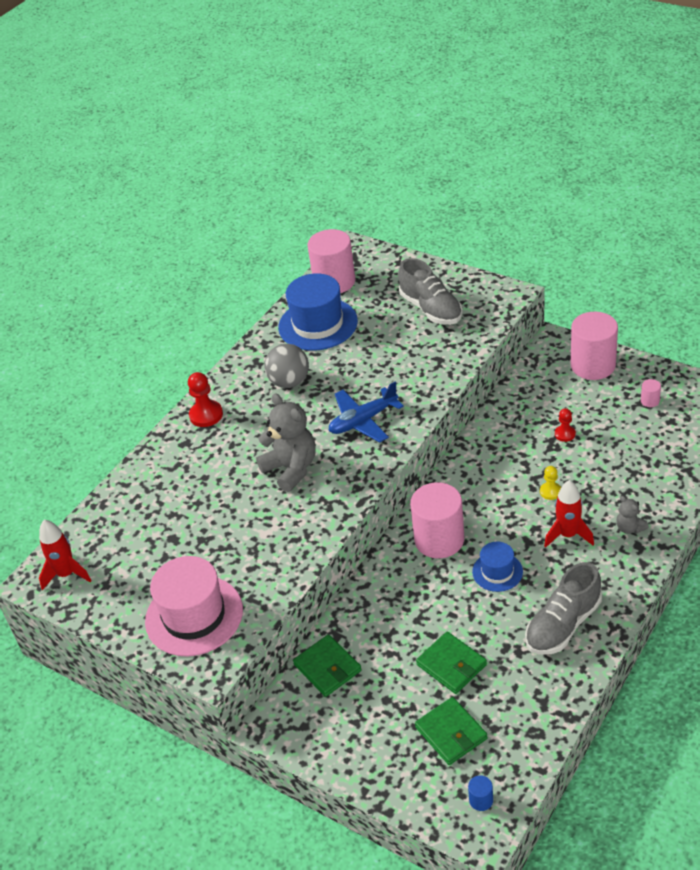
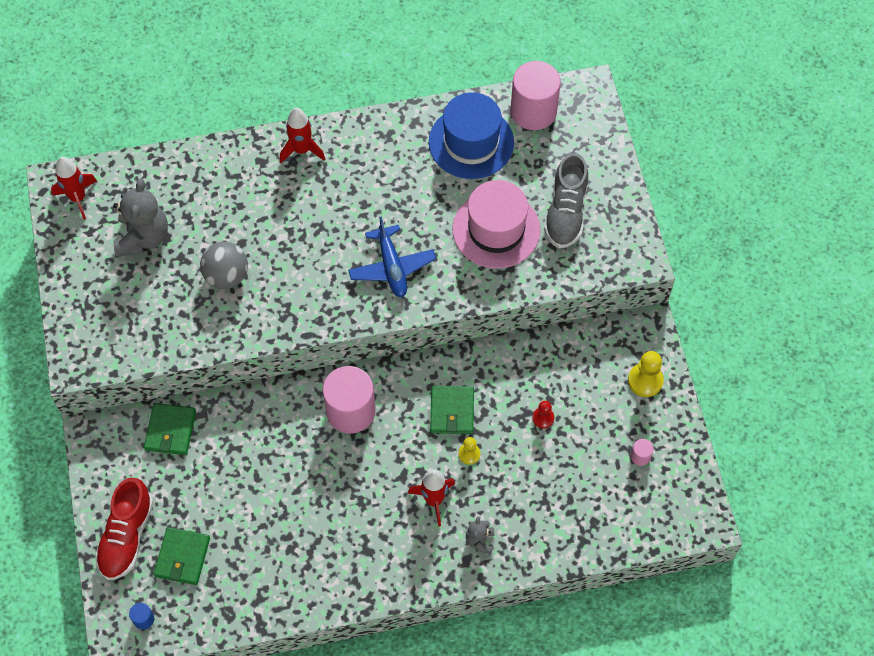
camera: 40 degrees right, 20 degrees up
(194, 615) = (111, 313): pink hat -> pink hat (496, 229)
(206, 415) = (302, 150): red pawn -> red rocket
(289, 382) = (388, 178): grey ball -> grey ball (227, 276)
(291, 469) = (299, 258): grey teddy bear -> grey teddy bear (143, 237)
(363, 421) = (392, 267): blue plane -> blue plane turned 120 degrees counterclockwise
(390, 762) = (127, 536): none -> red shoe
(451, 665) = (241, 512): green wallet -> green wallet (452, 411)
(497, 572) = (354, 477): blue hat -> none
(563, 625) = (341, 561): grey shoe -> none
(593, 365) = (645, 380): pink cylinder -> yellow pawn

